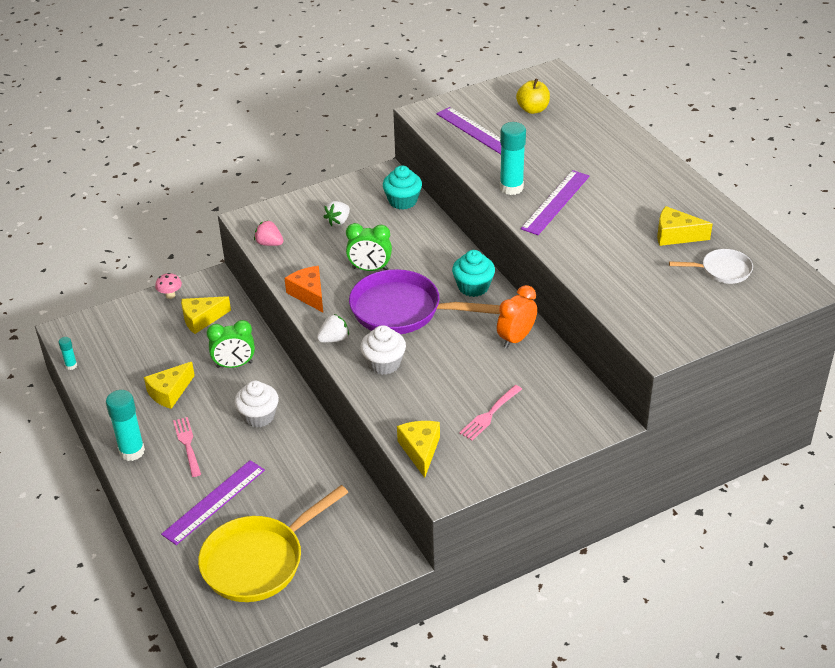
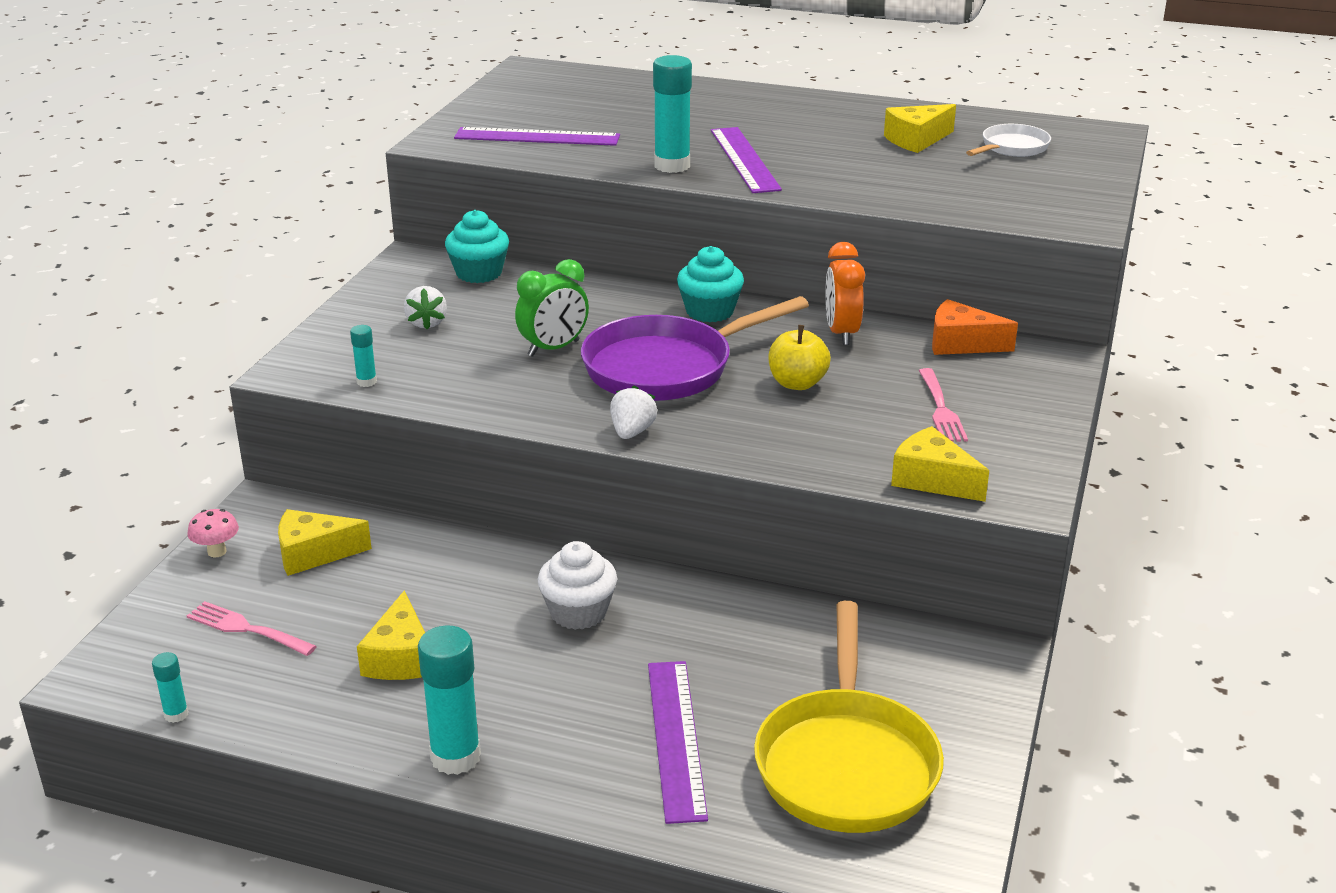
camera: 45 degrees left, 10 degrees down
(187, 444) = (528, 699): pink fork -> pink fork (247, 629)
(201, 319) = (314, 554): yellow cheese -> yellow cheese turned 60 degrees clockwise
(234, 365) = (449, 577): green clock -> none
(269, 243) = (366, 382): pink strawberry -> turquoise glue stick
(309, 294) = (517, 405): orange cheese -> orange cheese (961, 343)
(384, 363) = (737, 424): white cupcake -> none
(533, 109) = (565, 100): yellow apple -> yellow apple (797, 383)

